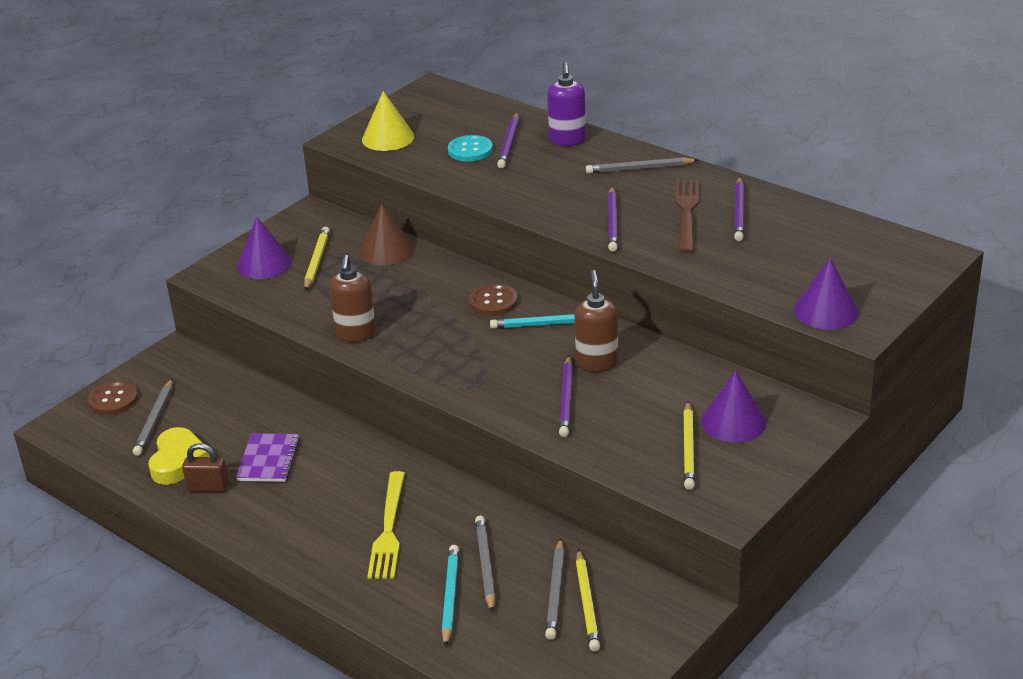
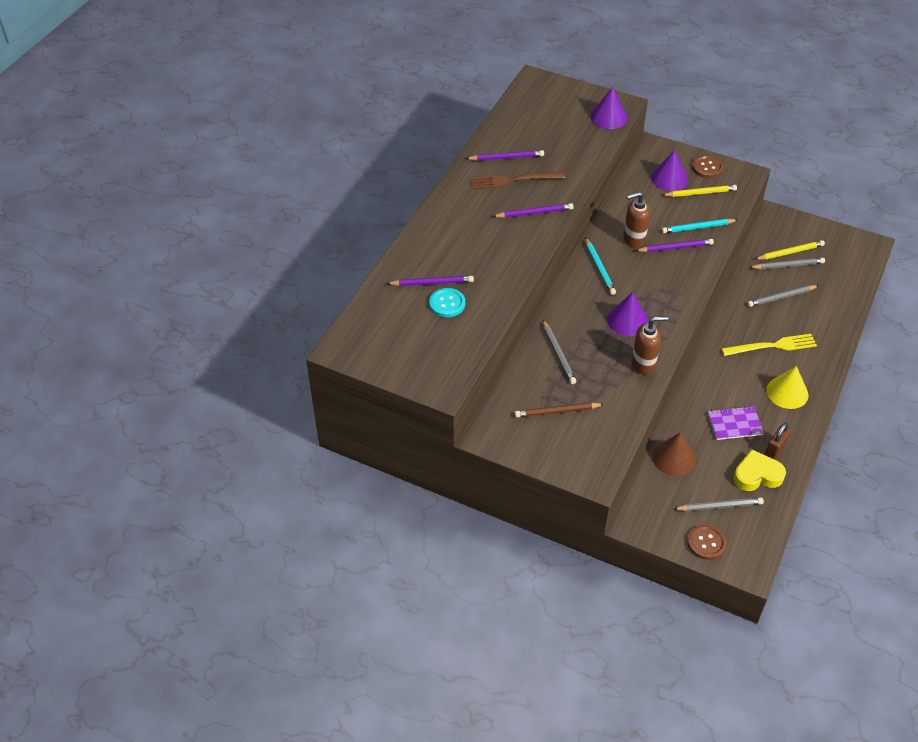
camera: 105 degrees left, 15 degrees up
(208, 487) = (775, 449): brown padlock -> brown padlock turned 45 degrees clockwise
(264, 264) = (569, 445): purple cone -> purple cone (627, 320)
(316, 261) = (557, 411): yellow pencil -> brown pencil
(386, 250) = (531, 372): brown cone -> brown cone (674, 458)
(388, 138) = (435, 359): yellow cone -> yellow cone (787, 392)
(450, 596) = (812, 307): turquoise pencil -> turquoise pencil (697, 228)
(493, 302) = (581, 299): brown button -> brown button (707, 168)
(567, 140) = (422, 251): purple soap dispenser -> none
(639, 169) = (458, 209): grey pencil -> grey pencil (558, 354)

